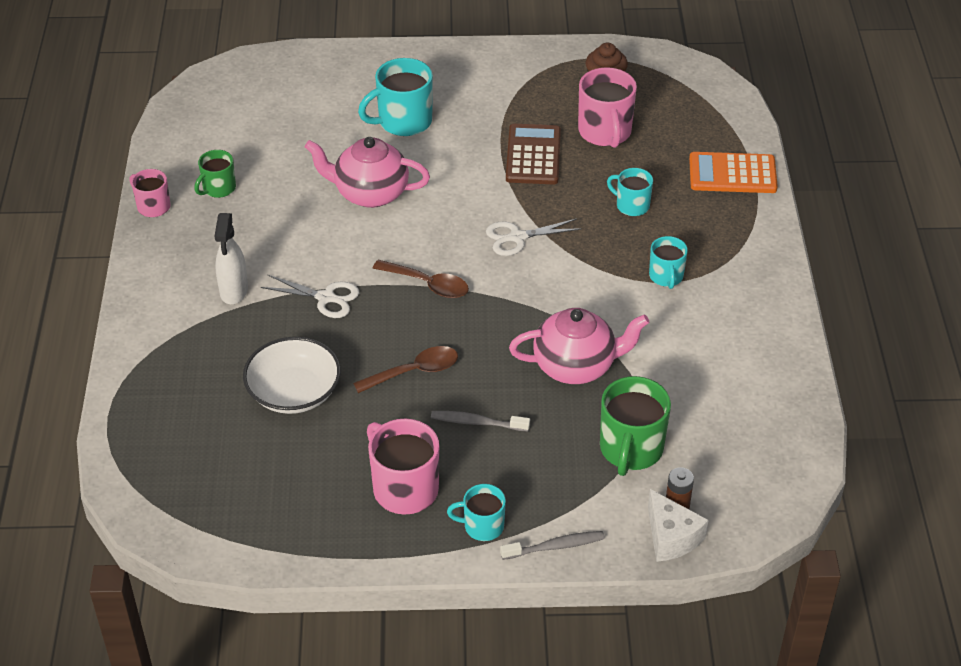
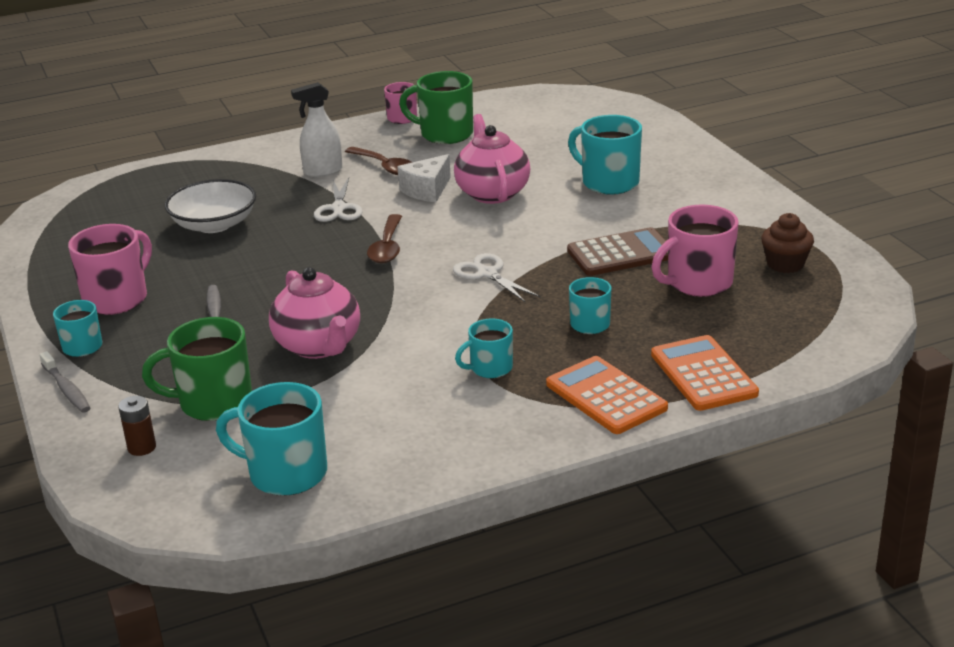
camera: 70 degrees right, 15 degrees down
(218, 188) = (445, 134): green mug -> green mug, size x1.69
(414, 371) = (267, 268): brown spoon -> brown spoon (385, 167)
(671, 537) = (97, 453): white cheese -> white cheese (427, 190)
(736, 229) = (606, 396): none -> orange calculator
(755, 424) = (286, 473): none -> turquoise mug

